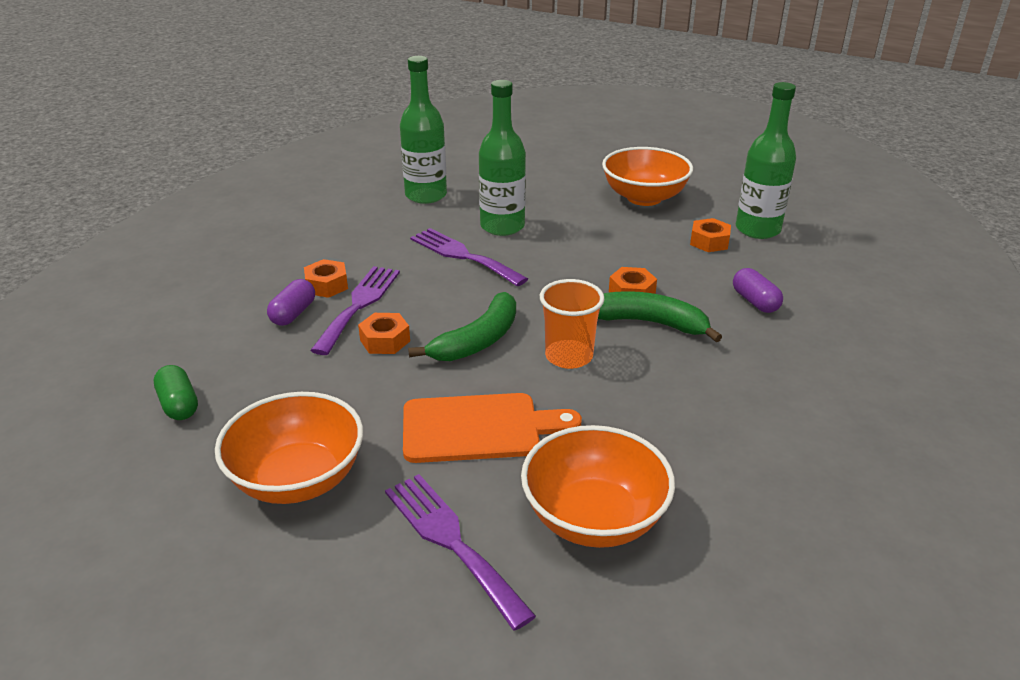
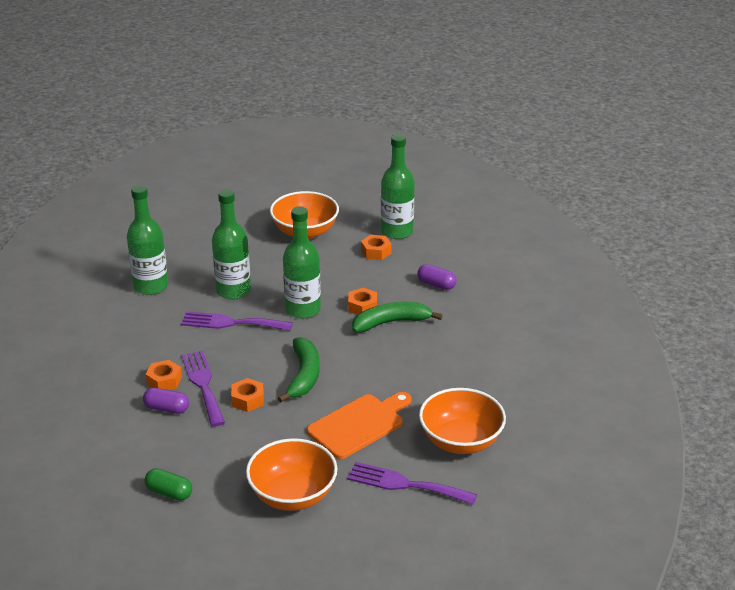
camera: 35 degrees left, 0 degrees up
(293, 314) = (167, 408): purple capsule -> purple capsule turned 60 degrees counterclockwise
(557, 270) = (303, 309): none -> green bottle
(568, 356) = (365, 362): orange cup -> none

